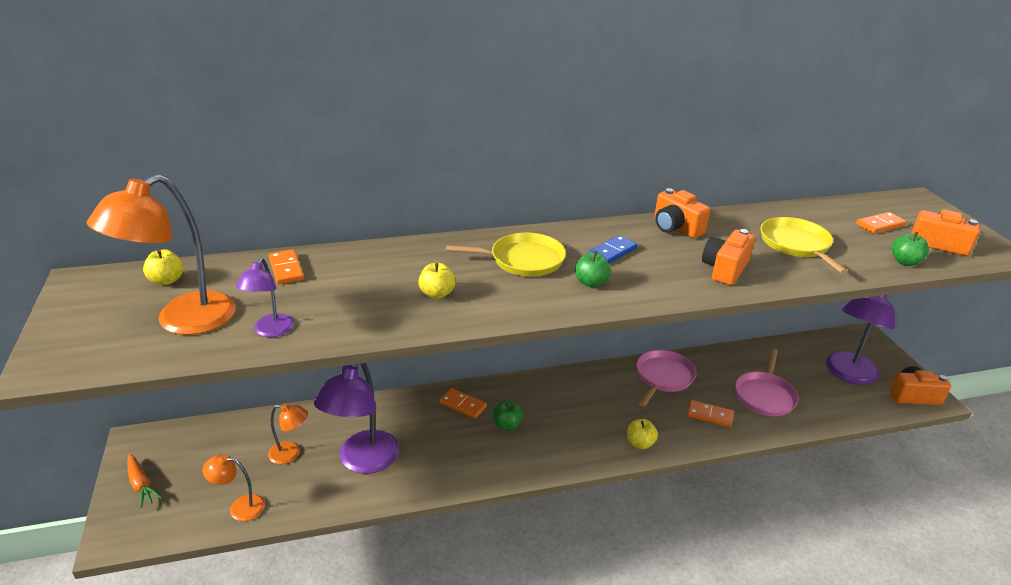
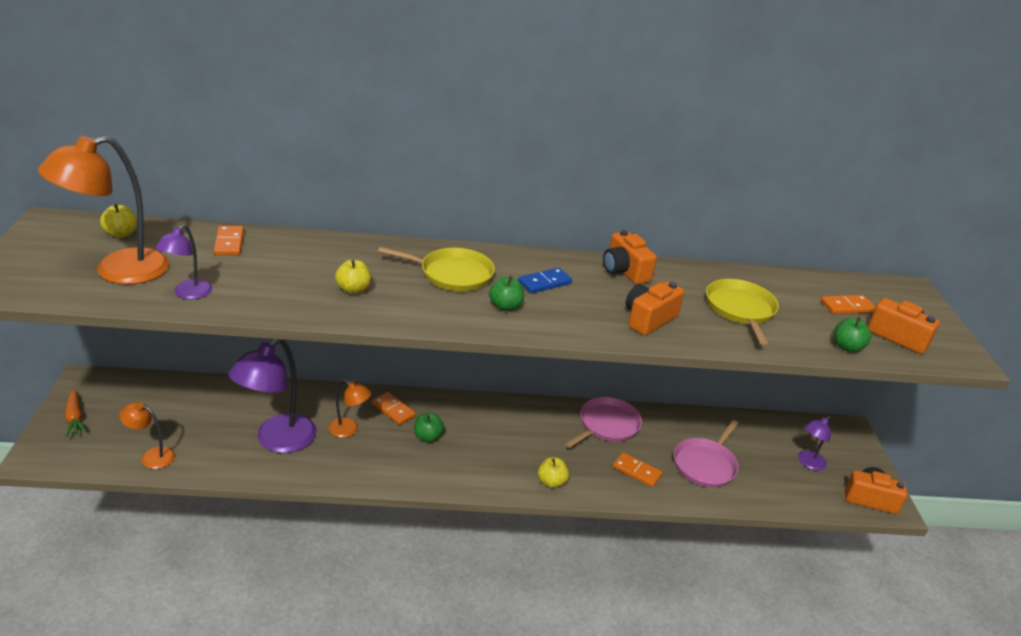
camera: 10 degrees right, 0 degrees up
(291, 454) = (215, 420): orange lamp -> orange lamp (349, 430)
(848, 374) = (808, 463): purple lamp -> purple lamp, size x0.52

